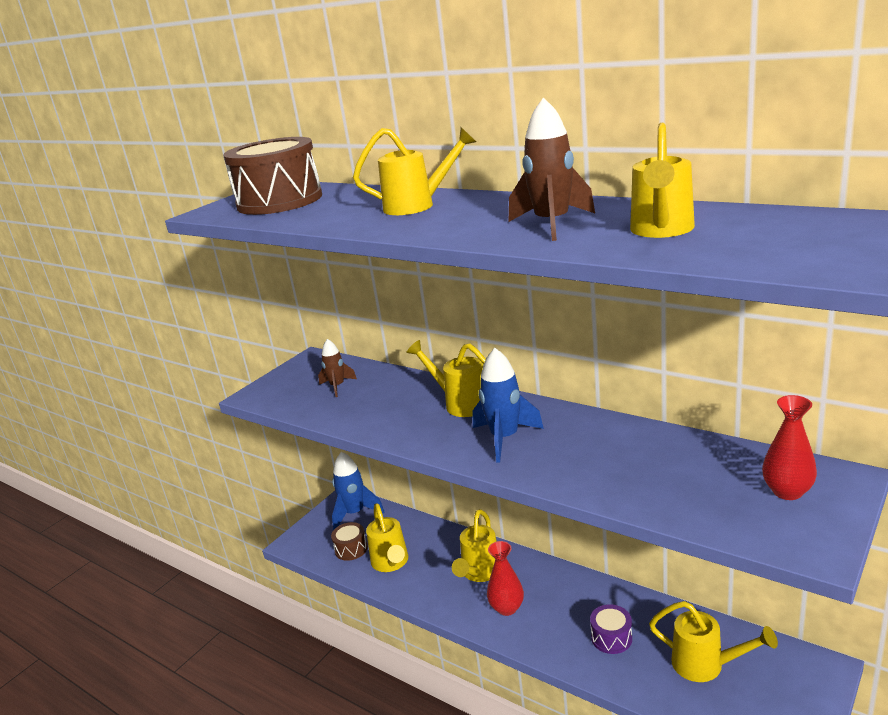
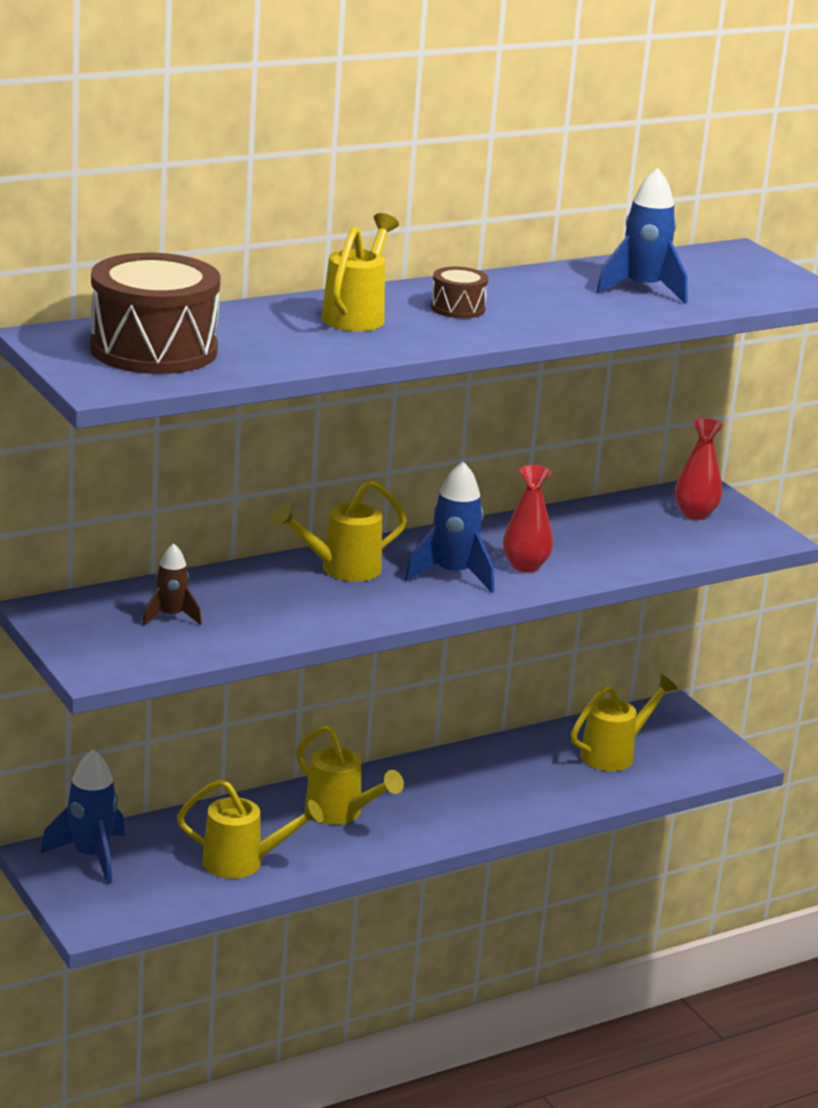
camera: 70 degrees left, 0 degrees up
(351, 549) = (171, 882): brown drum -> brown drum (458, 308)
(507, 608) = (419, 819): red vase -> red vase (525, 566)
(552, 224) = (548, 303): brown rocket -> none
(611, 638) = (530, 782): purple drum -> none
(661, 231) = (642, 289): yellow watering can -> blue rocket

